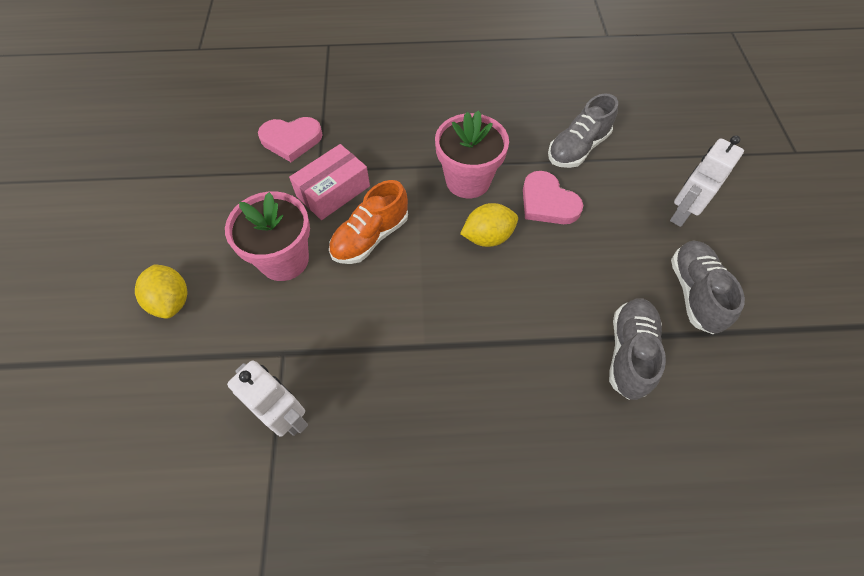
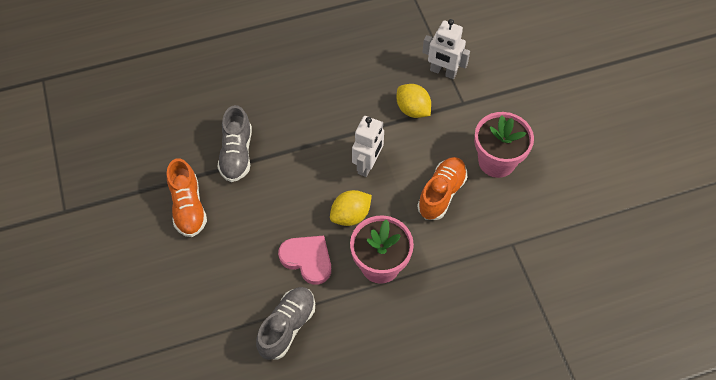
camera: 165 degrees right, 0 degrees up
(172, 301) = (555, 116): yellow lemon -> yellow lemon (412, 110)
(291, 140) = (553, 269): pink heart -> none
(333, 191) = (489, 226): pink box -> none
(681, 213) = (192, 276): white robot -> white robot (368, 165)
(694, 293) = (188, 207): grey shoe -> orange shoe

